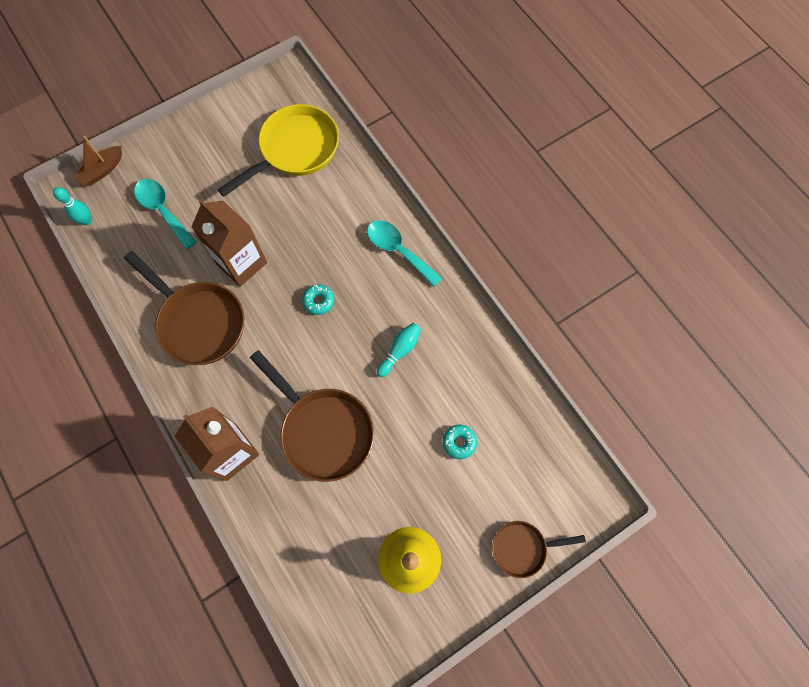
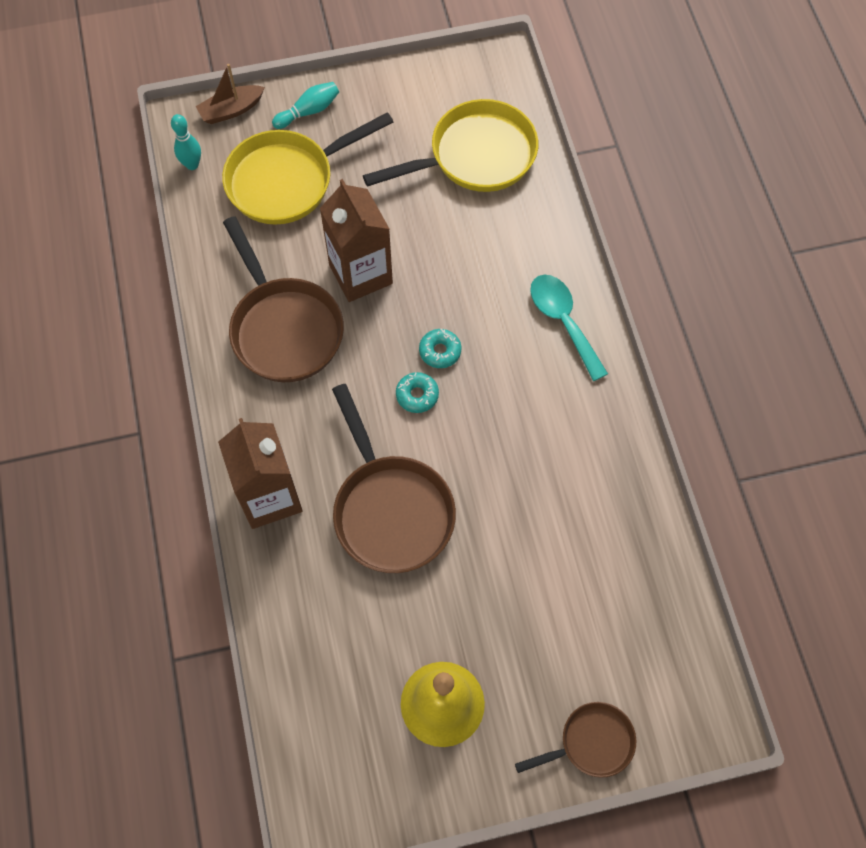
camera: 20 degrees right, 5 degrees down
(163, 210) = (287, 180): turquoise spoon -> yellow pan
(399, 351) = (520, 446): turquoise bowling pin -> turquoise bowling pin (309, 111)
(459, 442) = (556, 584): turquoise donut -> turquoise donut (417, 395)
(522, 548) = (591, 743): brown pan -> brown pan turned 150 degrees clockwise

